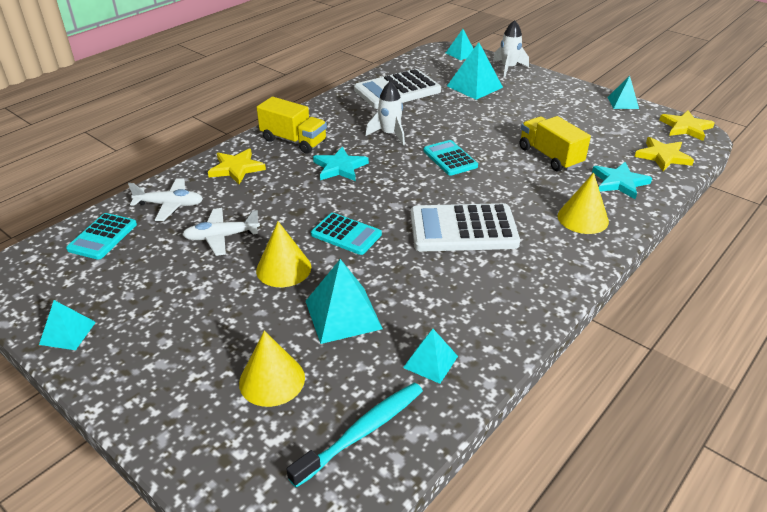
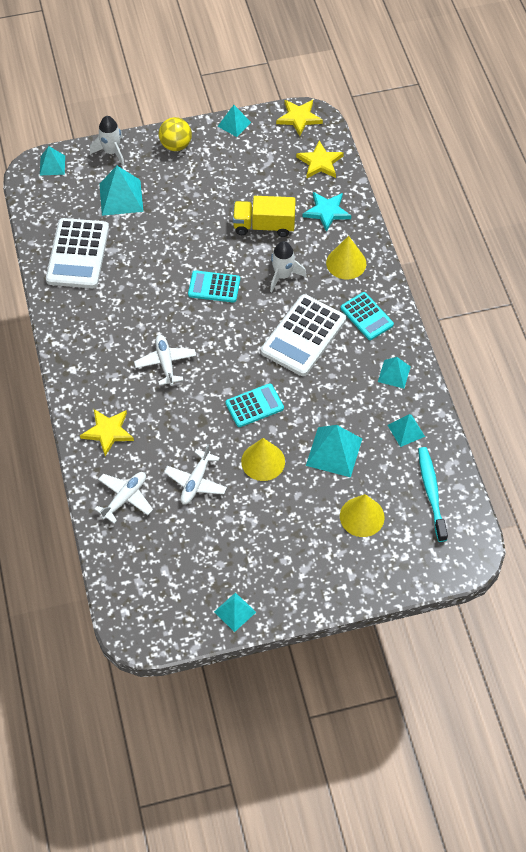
camera: 55 degrees left, 20 degrees up
(102, 237) = (134, 557): turquoise calculator -> turquoise calculator (366, 316)
(293, 141) = (98, 373): yellow truck -> none
(340, 167) = (165, 363): turquoise star -> white plane
(389, 134) = (145, 303): white rocket -> white rocket (283, 276)
(495, 314) = (394, 374): none -> turquoise pyramid
(558, 88) = (176, 145): none -> yellow ball

